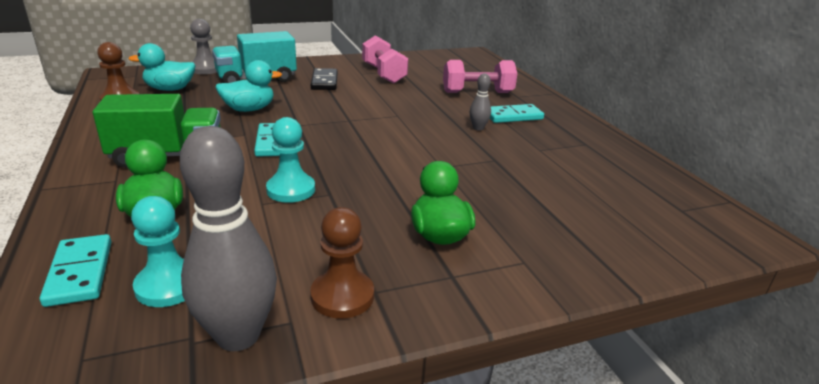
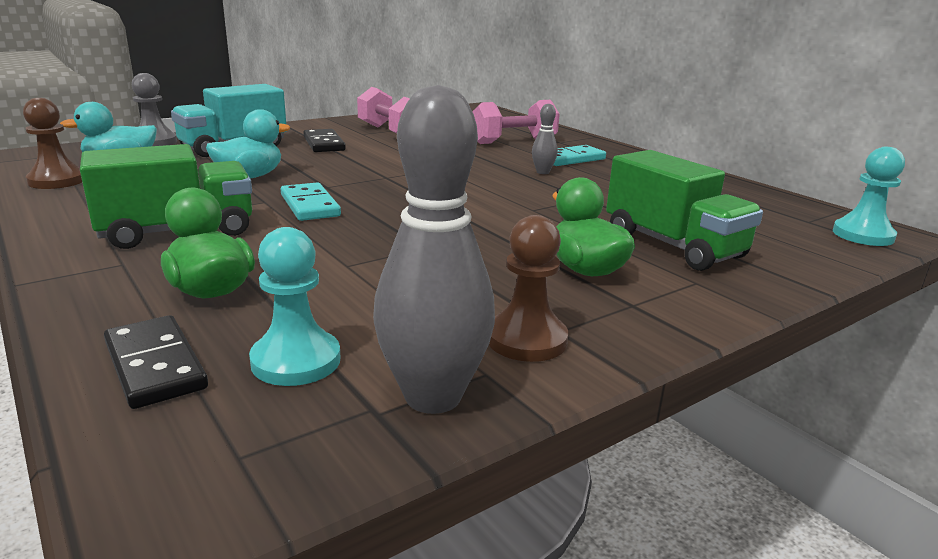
camera: 15 degrees left, 5 degrees down
(80, 272) = (155, 365): turquoise domino -> black domino
(291, 190) = (373, 248): turquoise pawn -> turquoise pawn (863, 235)
(532, 220) = (673, 246): none -> green truck

